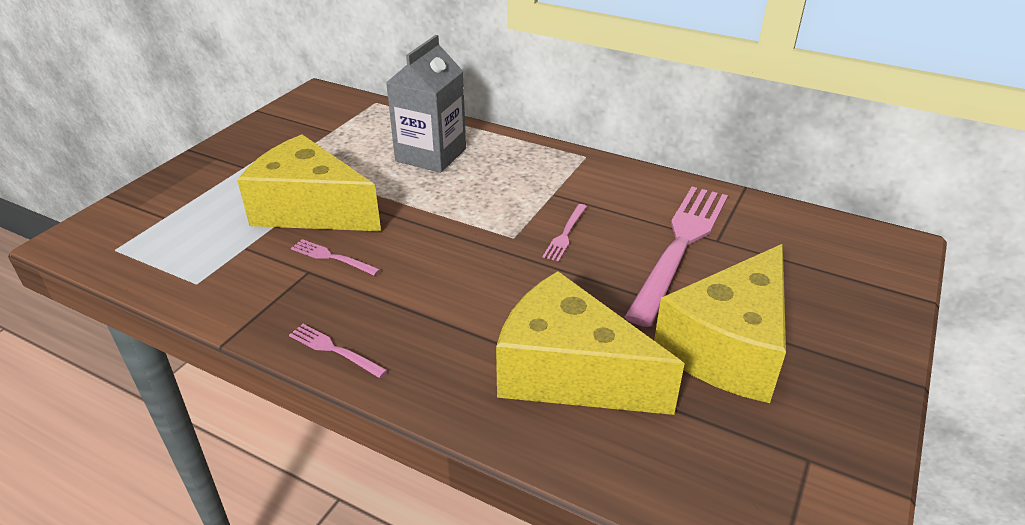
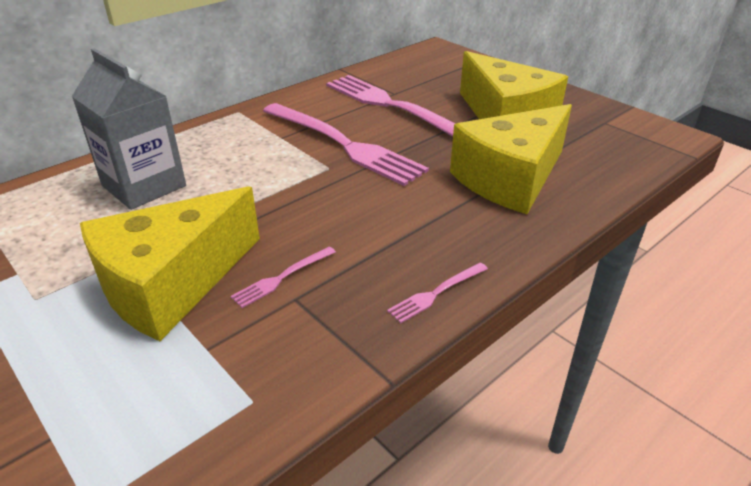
camera: 70 degrees left, 0 degrees up
(565, 234) = (343, 144): pink fork -> pink fork, size x2.39

